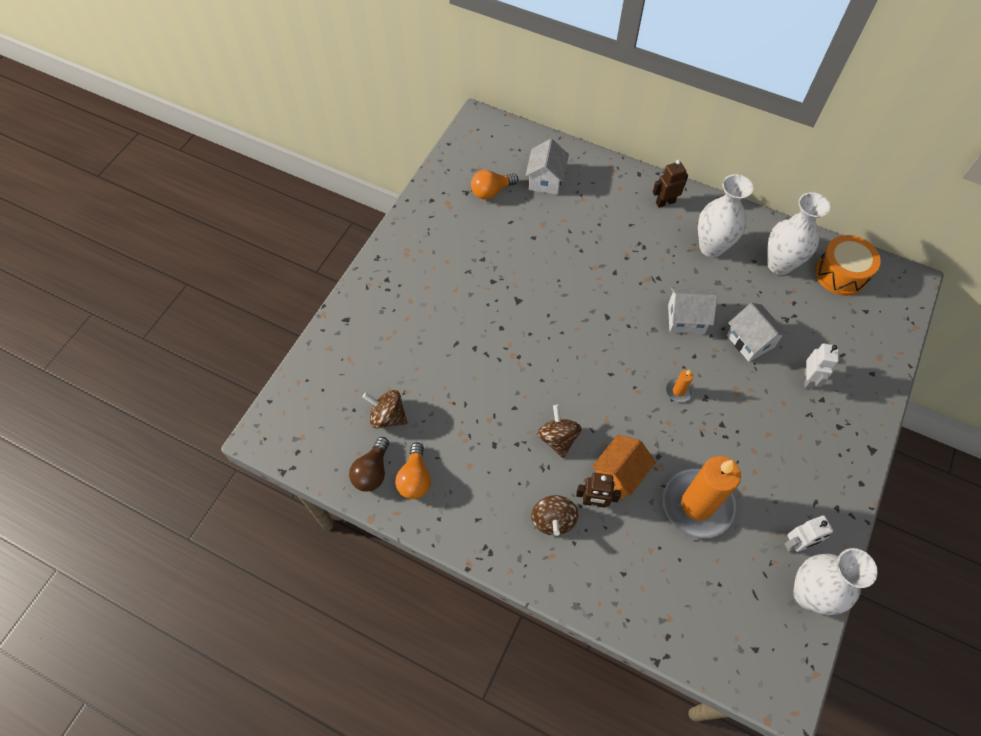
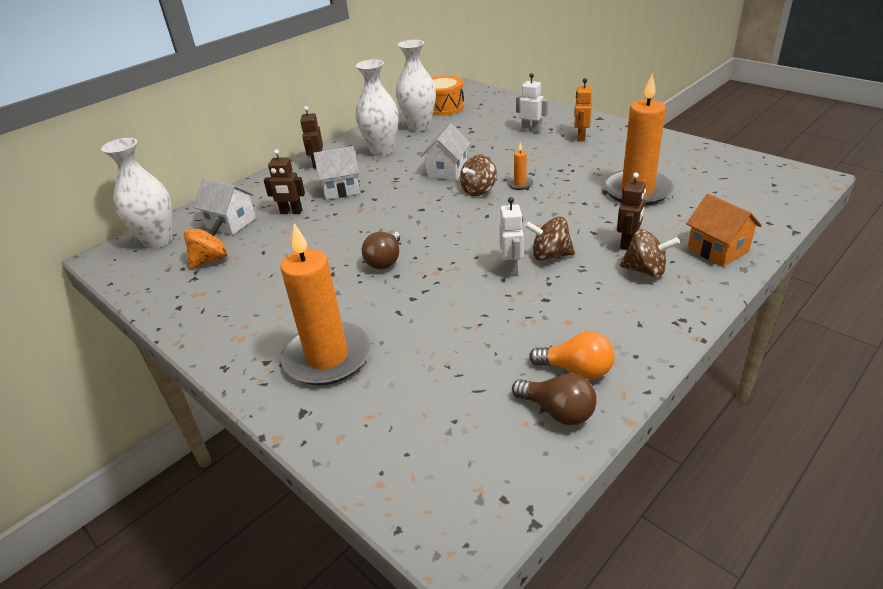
camera: 70 degrees left, 25 degrees down
(388, 416) = (478, 385): brown spinning top -> brown spinning top (478, 190)
(398, 314) = (327, 357): none -> orange candle
(491, 191) = (210, 260): orange light bulb -> orange spinning top
(519, 313) = (385, 260): none -> brown light bulb
(573, 216) = (291, 212): none -> brown robot
(619, 474) = (599, 225): orange house -> orange house (717, 250)
(750, 341) = (485, 147): white house -> white house (341, 189)
(796, 544) = (677, 155): white robot -> white robot (512, 268)
(808, 594) = (721, 156): white vase -> white vase (158, 240)
(809, 435) = (581, 137): none -> orange robot

